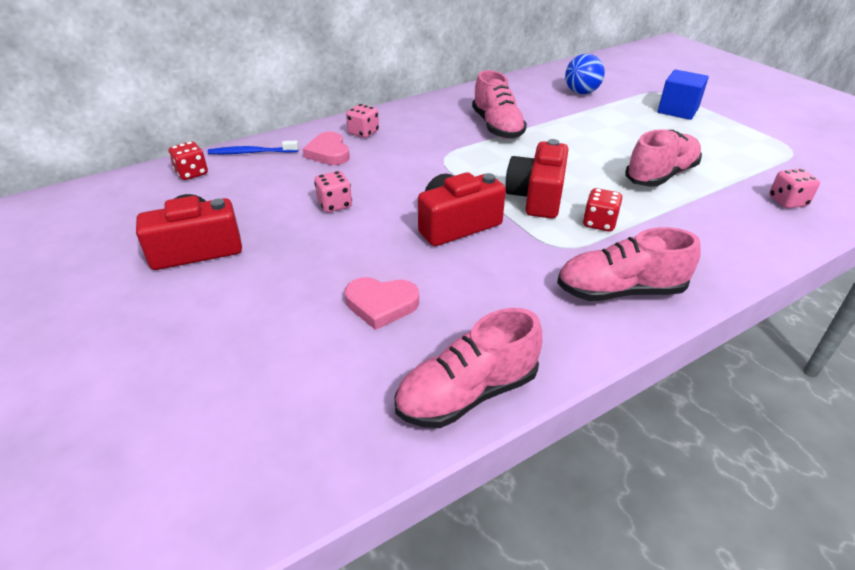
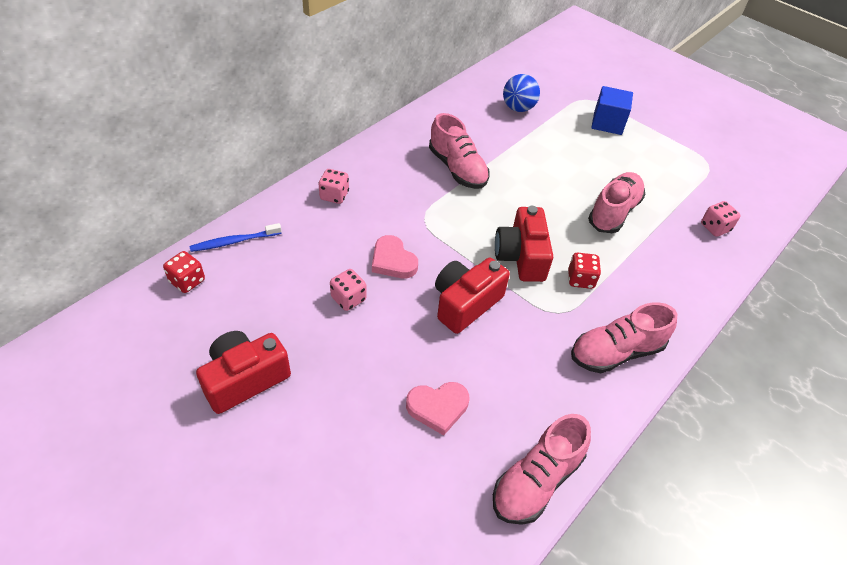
camera: 20 degrees left, 10 degrees up
(328, 153) = (312, 229): pink heart -> pink heart (393, 261)

